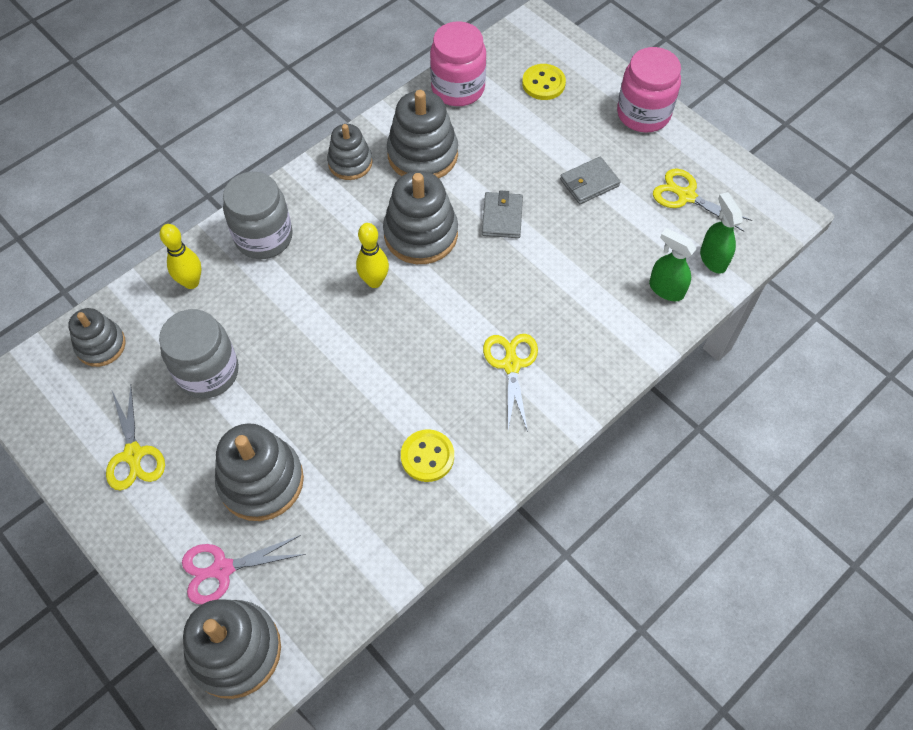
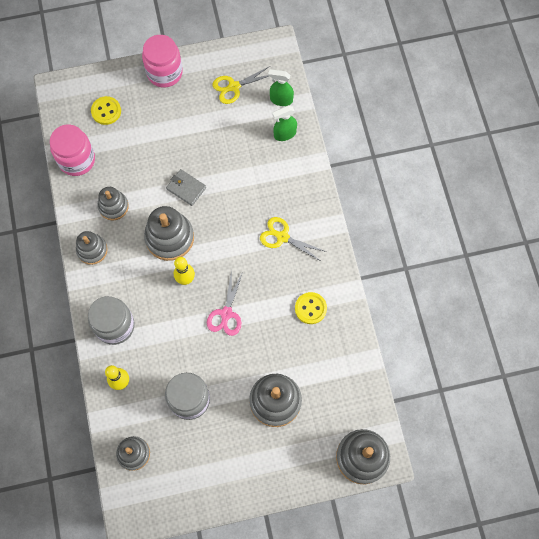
camera: 60 degrees left, 10 degrees up
(133, 454) = (219, 463): yellow scissors -> none
(222, 569) = (314, 444): pink scissors -> pink scissors (226, 313)
(422, 154) = (113, 206): grey stacking toy -> grey stacking toy, size x0.62
(589, 183) = (193, 129): grey wallet -> none

